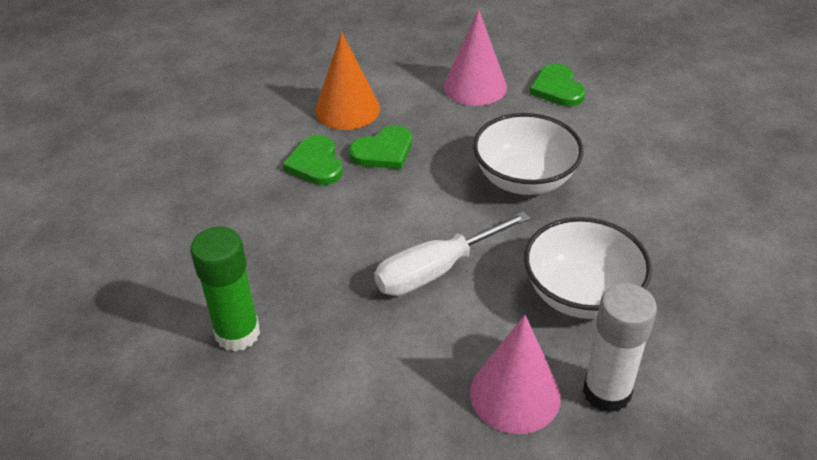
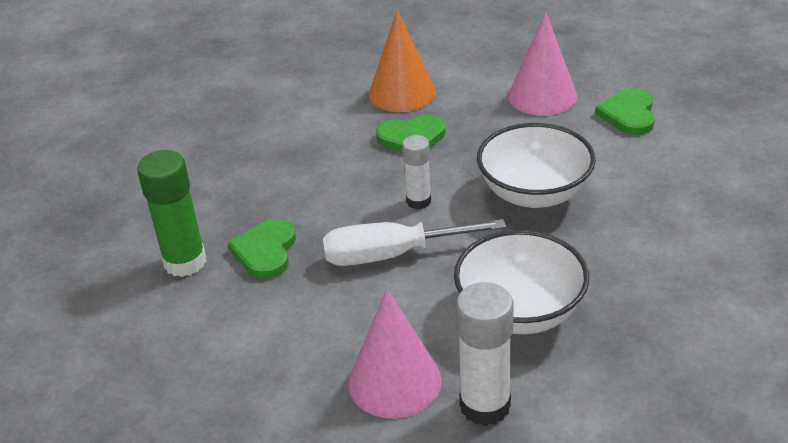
camera: 25 degrees right, 5 degrees down
(315, 163) = (342, 135): green heart -> green heart (266, 251)
(427, 211) = (418, 201): none -> white glue stick

